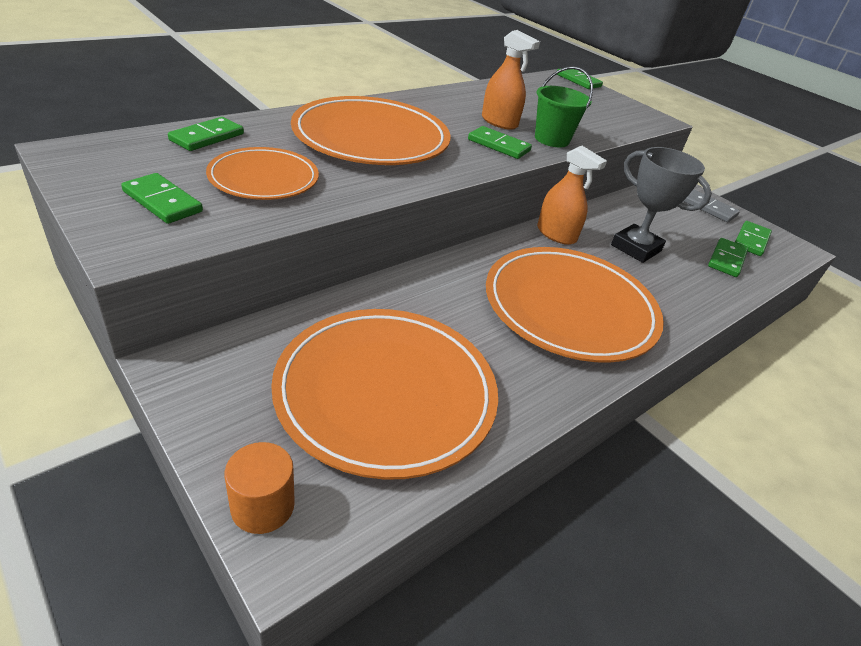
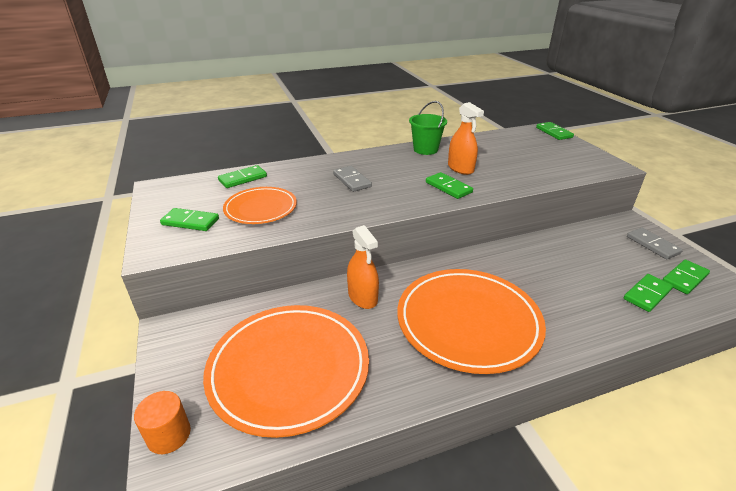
camera: 25 degrees right, 5 degrees down
(162, 202) = (190, 222): green domino -> green domino turned 45 degrees counterclockwise
(371, 138) = (352, 180): orange plate -> grey domino
(552, 139) = (498, 183): green bucket -> green bucket (425, 149)
(556, 234) = (488, 259): orange spray bottle -> orange spray bottle (362, 297)
(636, 248) = (557, 276): grey trophy -> none

